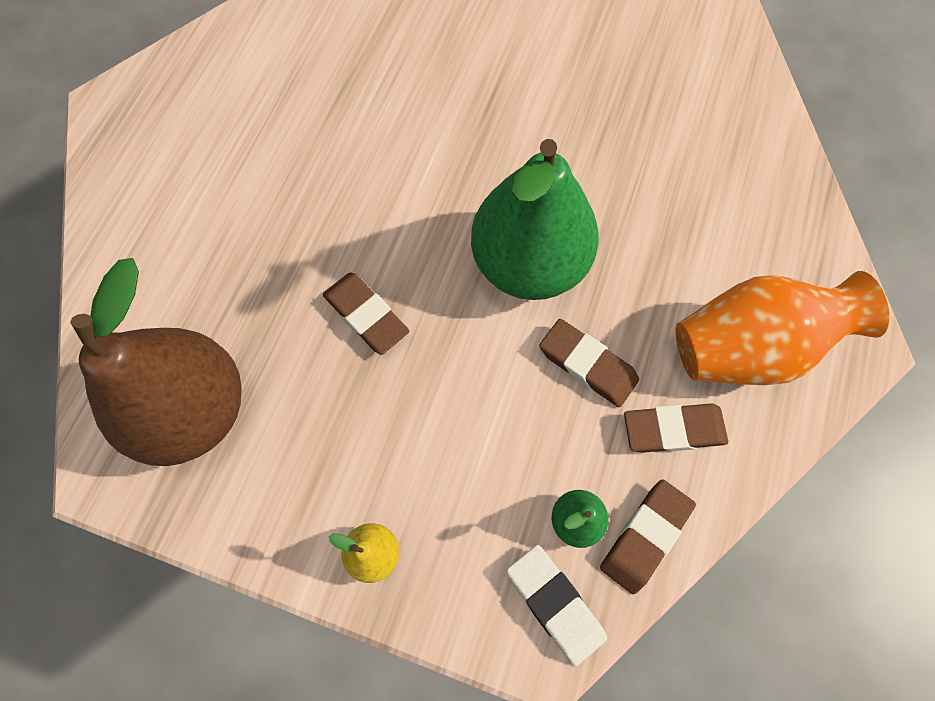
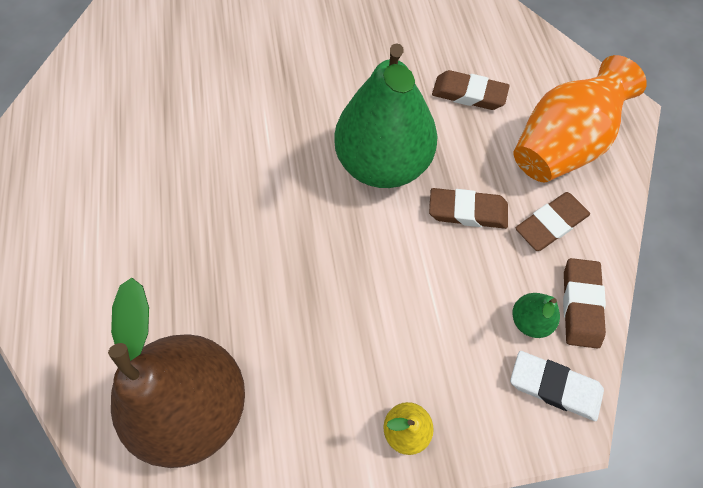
camera: 30 degrees left, 5 degrees down
(366, 315) = (288, 260): brown eraser -> brown eraser (469, 94)

